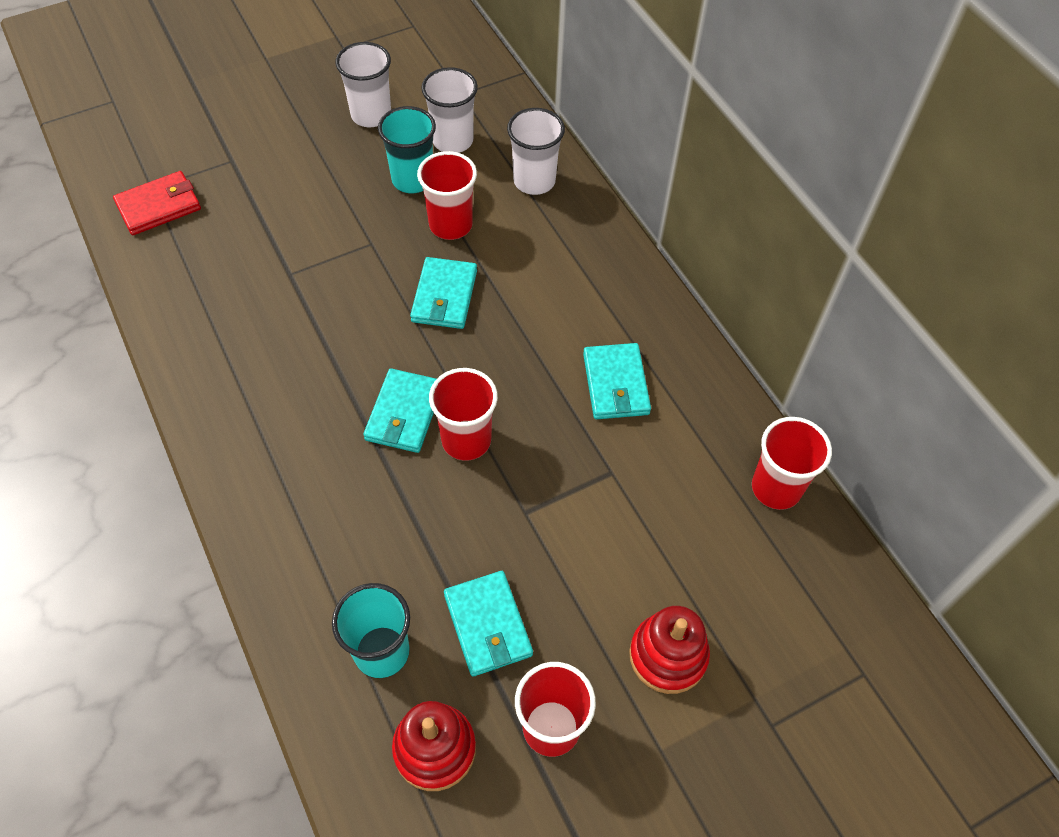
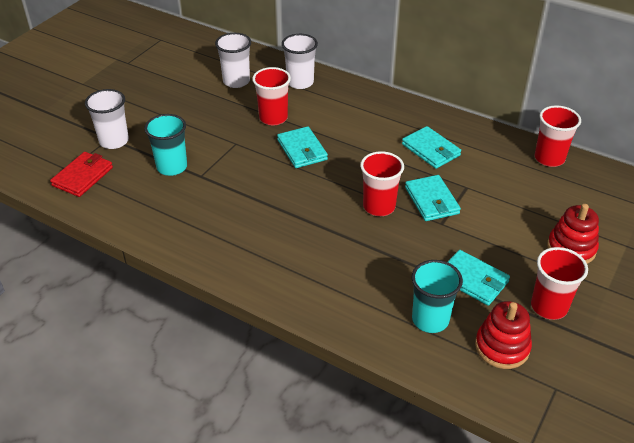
camera: 30 degrees left, 15 degrees down
(371, 115) = (176, 87): white cup -> white cup (114, 141)
(404, 413) = (333, 210): turquoise wallet -> turquoise wallet (431, 200)
(412, 180) = (231, 106): turquoise cup -> turquoise cup (172, 167)

